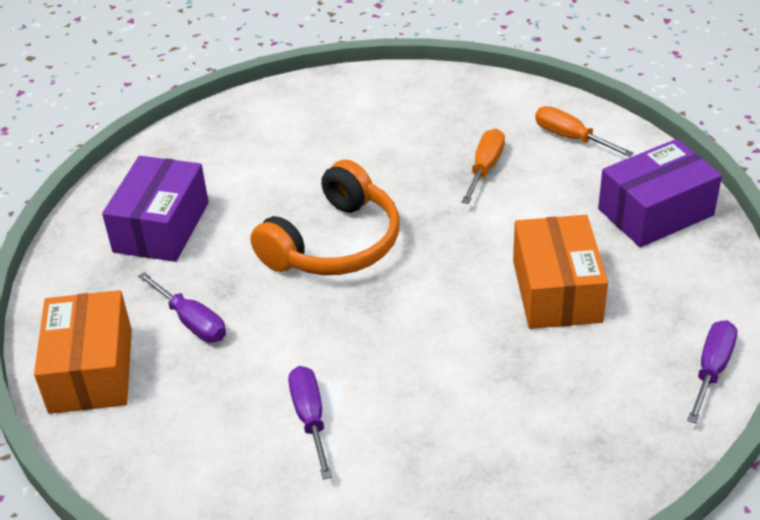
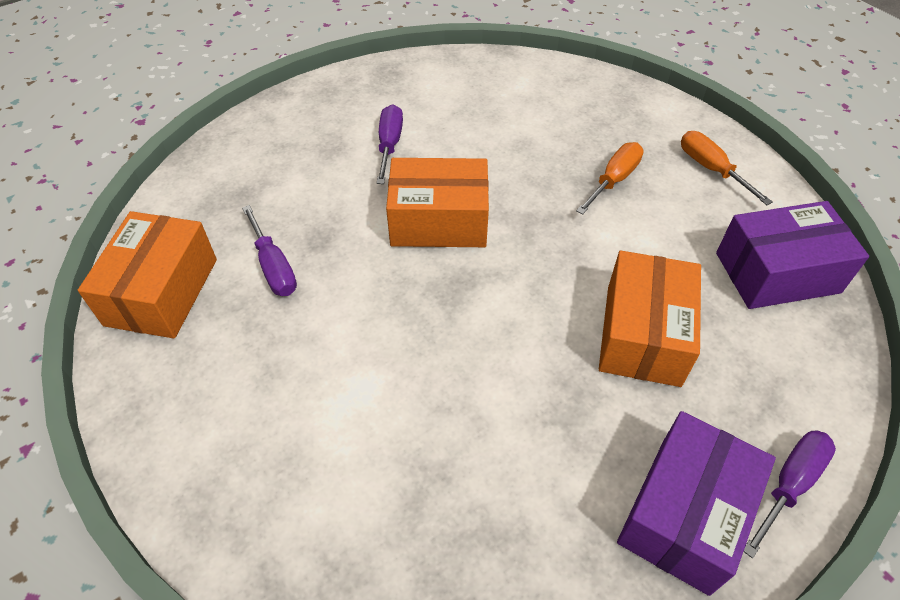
camera: 15 degrees right, 10 degrees up
(161, 227) = (290, 163): purple box -> purple box (684, 513)
(310, 418) = (337, 408): purple screwdriver -> purple screwdriver (389, 145)
(334, 243) = (439, 221): orange headphones -> orange box

